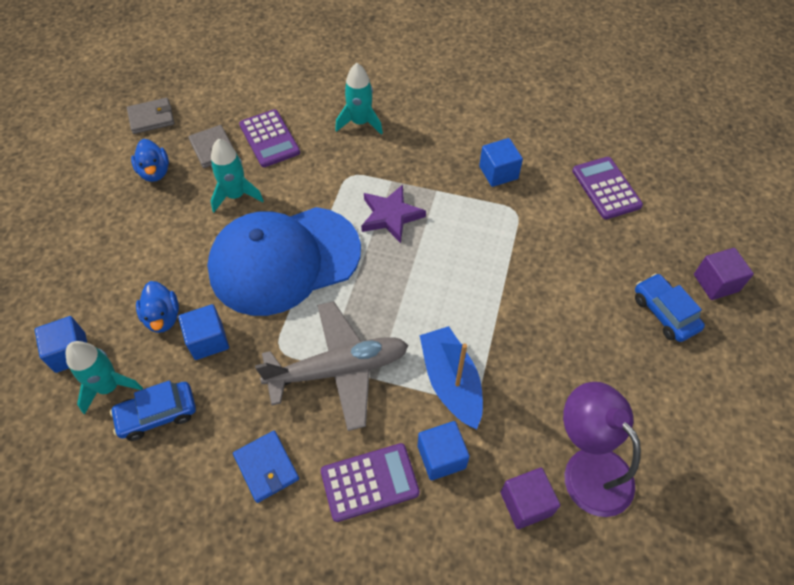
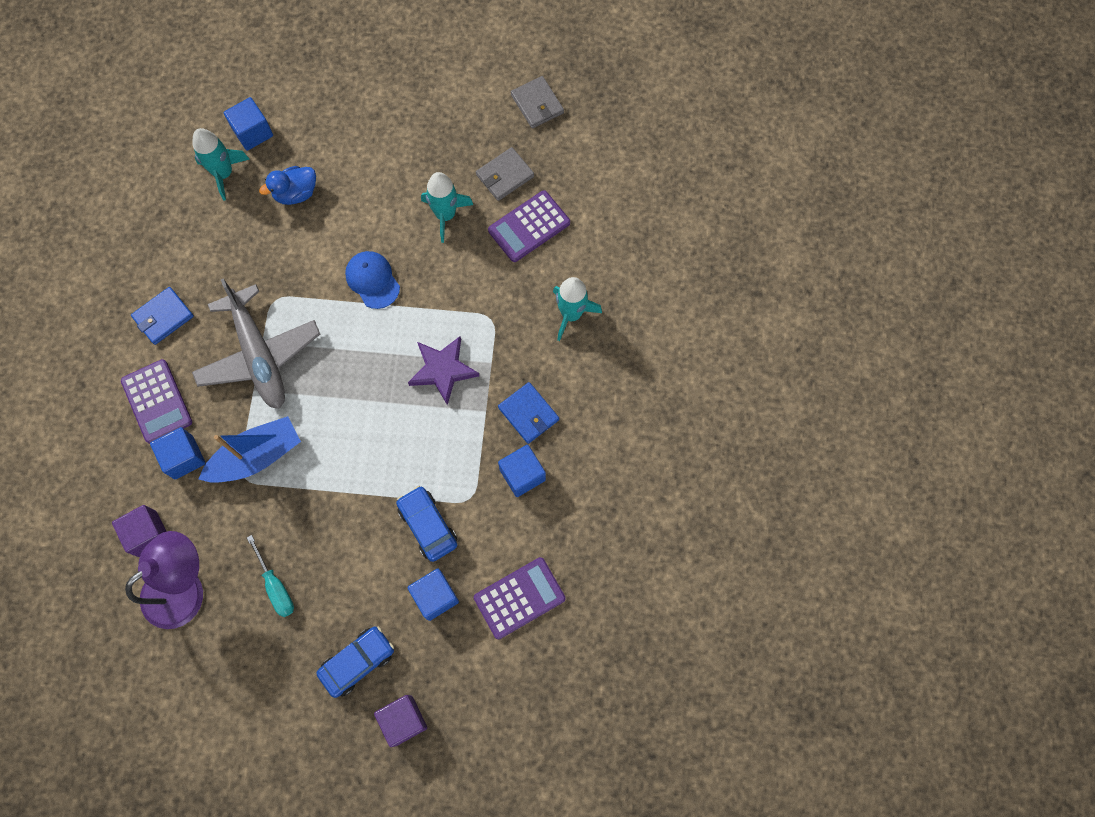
camera: 80 degrees right, 15 degrees up
(155, 172) = (463, 132): blue duck -> none
(157, 414) = (202, 219): blue car -> blue car (428, 525)
(208, 340) = (277, 238): blue cube -> blue cube (435, 596)
(284, 260) = (372, 280): blue cap -> blue cap, size x0.41
(444, 161) = (528, 414): none -> blue wallet
(590, 376) = (276, 586): none -> turquoise screwdriver

